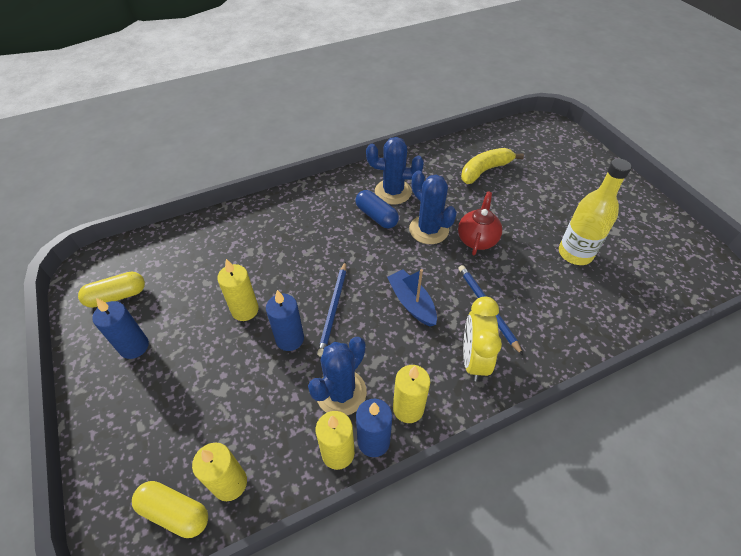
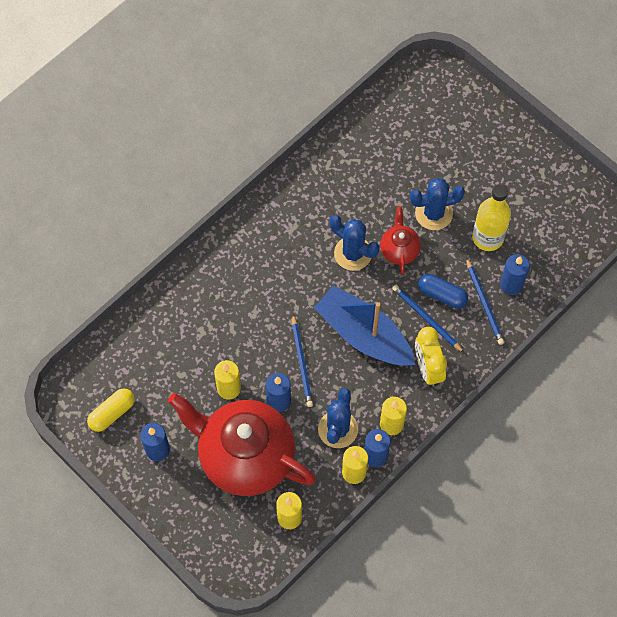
camera: 20 degrees left, 15 degrees up
(175, 512) = (263, 547): yellow capsule -> none
(220, 387) = (245, 457): none -> red teapot
(376, 216) = (299, 253): blue capsule -> blue capsule (442, 295)
(393, 192) = (303, 218): blue cactus -> blue cactus (433, 213)
(411, 303) = (363, 335): blue boat -> blue boat, size x1.83
(485, 170) = (384, 161): yellow banana -> none
(558, 312) = (484, 303): none -> blue pencil
(594, 303) = (511, 284): none -> blue candle

